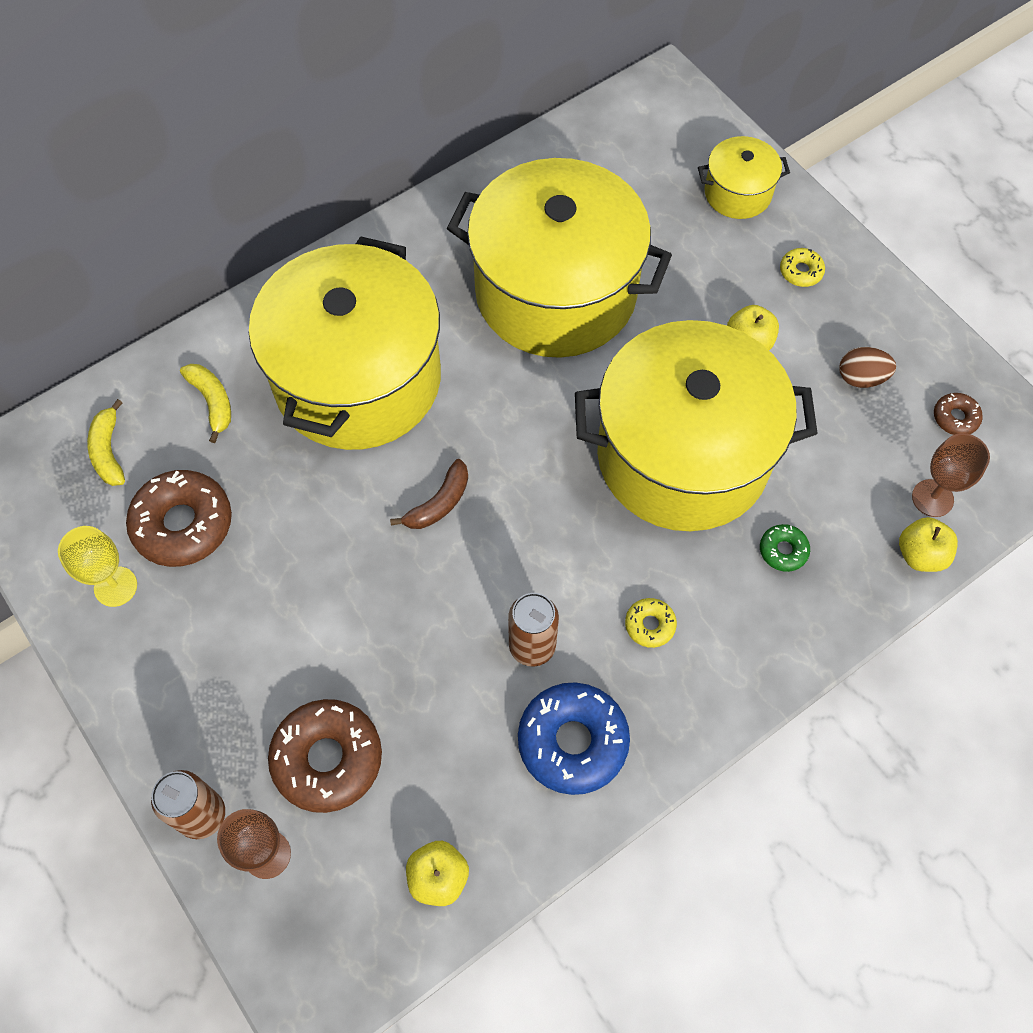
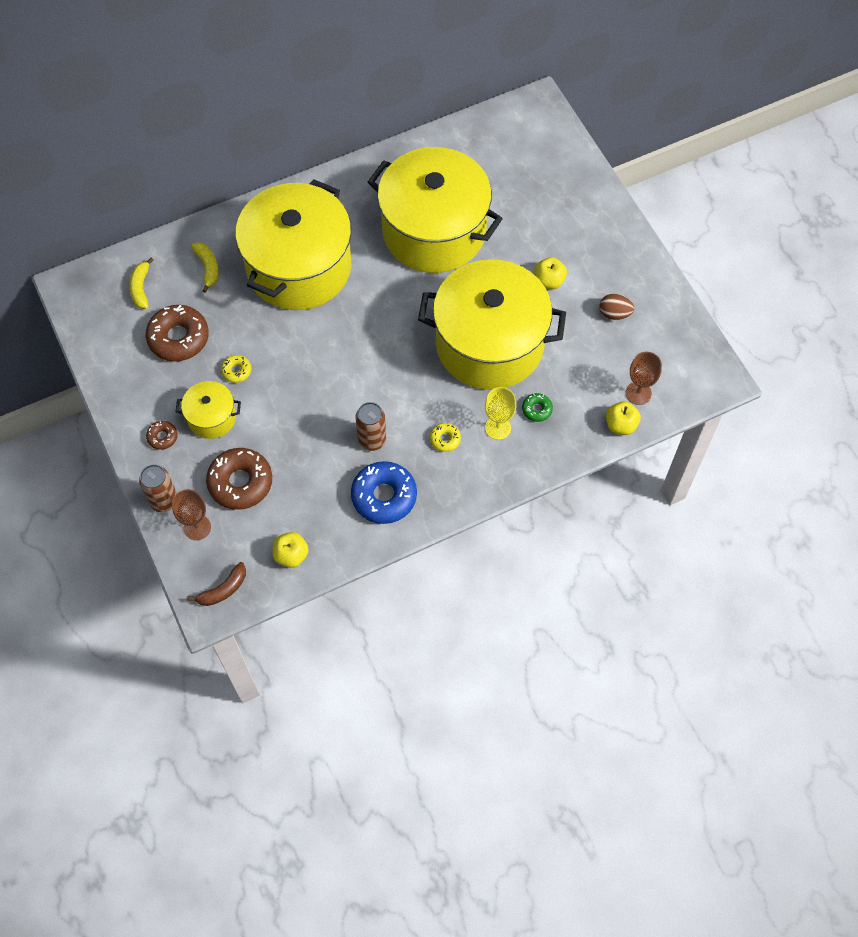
camera: 10 degrees right, 0 degrees up
(115, 586) = (133, 367): yellow goblet -> yellow goblet (498, 428)
(439, 503) = (334, 349): brown banana -> brown banana (223, 589)
(737, 193) = (567, 184): yellow pot -> yellow pot (212, 417)
(801, 271) = (594, 241): yellow donut -> yellow donut (236, 371)
(955, 418) = (667, 347): brown donut -> brown donut (162, 437)

